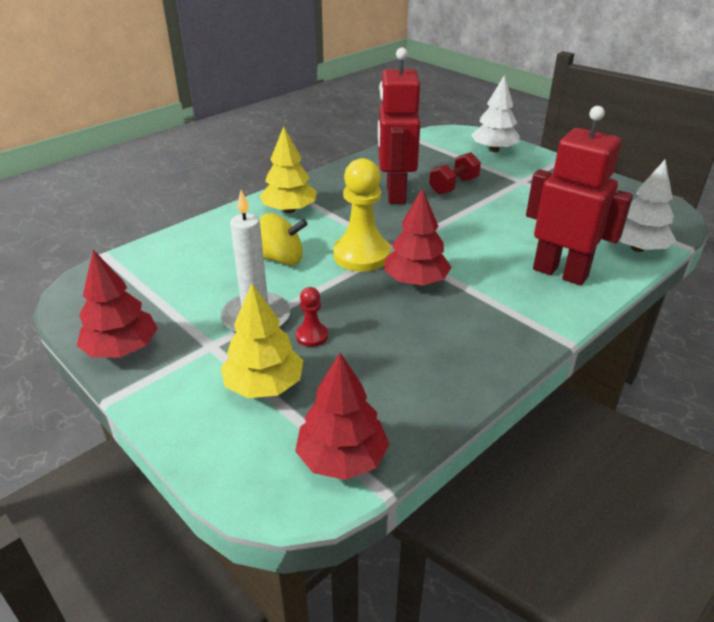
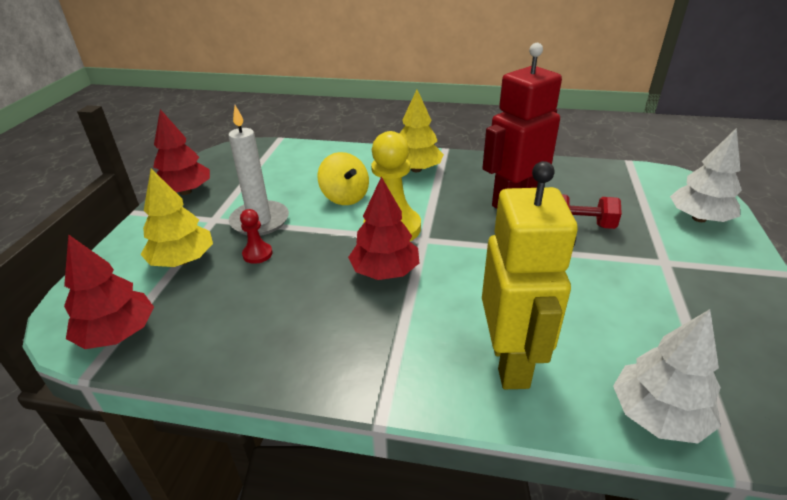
camera: 55 degrees right, 0 degrees up
(560, 273) = (510, 362): red robot -> yellow robot

